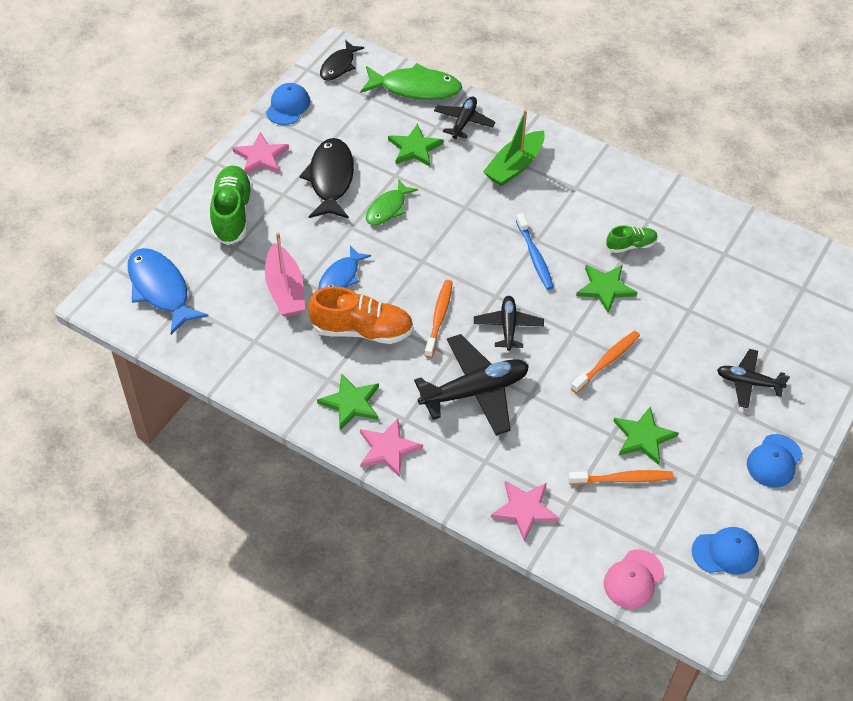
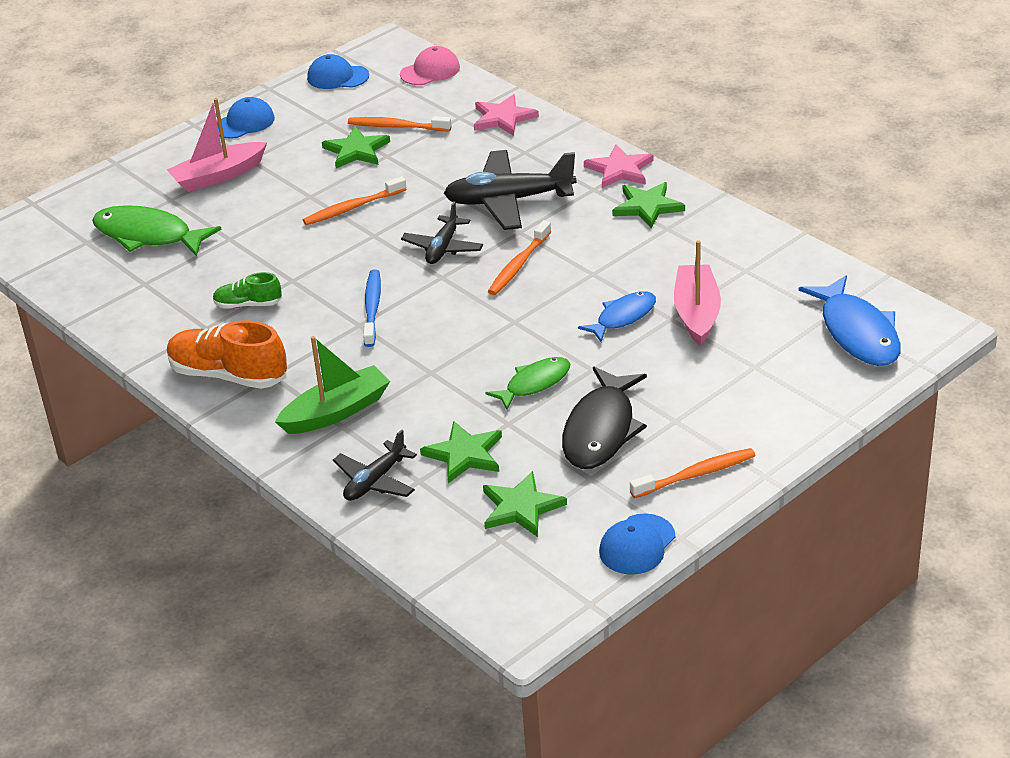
camera: 160 degrees left, 15 degrees down
(232, 214) = (751, 405): green shoe -> none
(261, 156) = (696, 474): pink star -> orange toothbrush
(339, 66) = (533, 601): black fish -> none
(362, 330) = (614, 264): orange shoe -> orange shoe (228, 375)
(415, 88) = (424, 543): green fish -> green fish (148, 235)
(605, 288) = (309, 268): green star -> green star (521, 507)
(748, 382) = (218, 176): black plane -> pink boat

